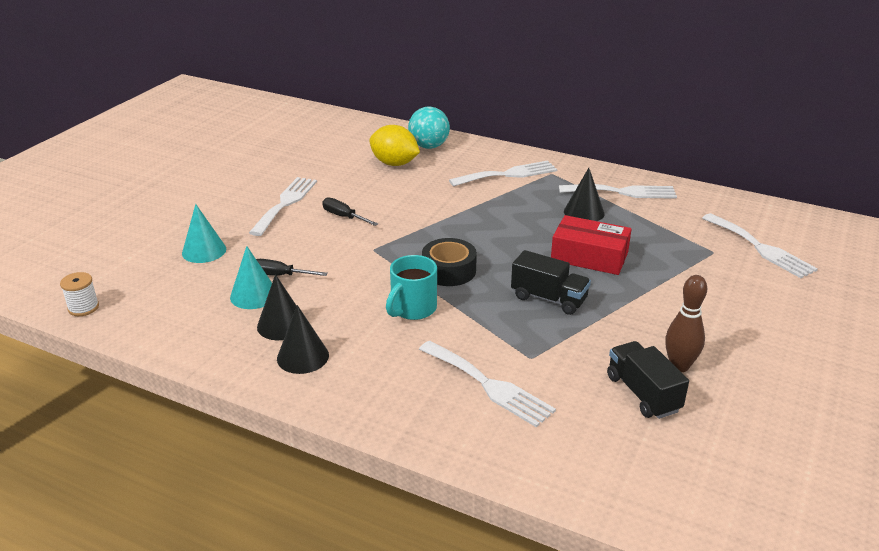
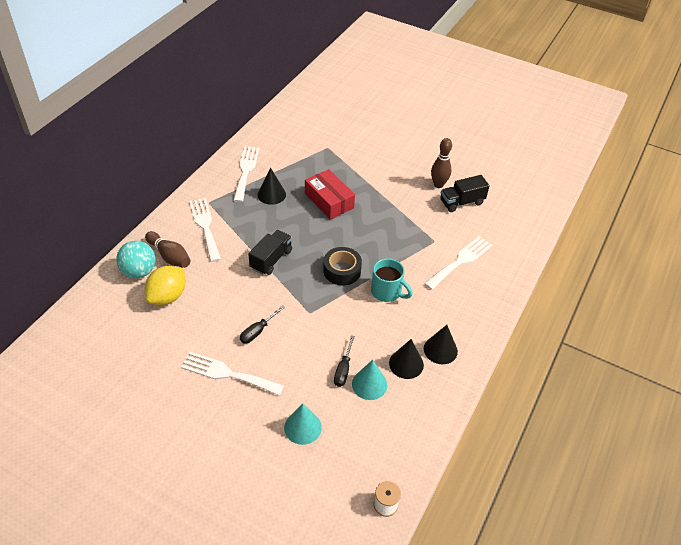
camera: 90 degrees left, 15 degrees up
(454, 159) = (169, 256): none -> brown bowling pin
(548, 299) = (376, 226): black truck -> black truck (271, 259)
(589, 256) = (329, 201): red box -> red box turned 60 degrees counterclockwise
(760, 248) = (325, 128): white fork -> none

